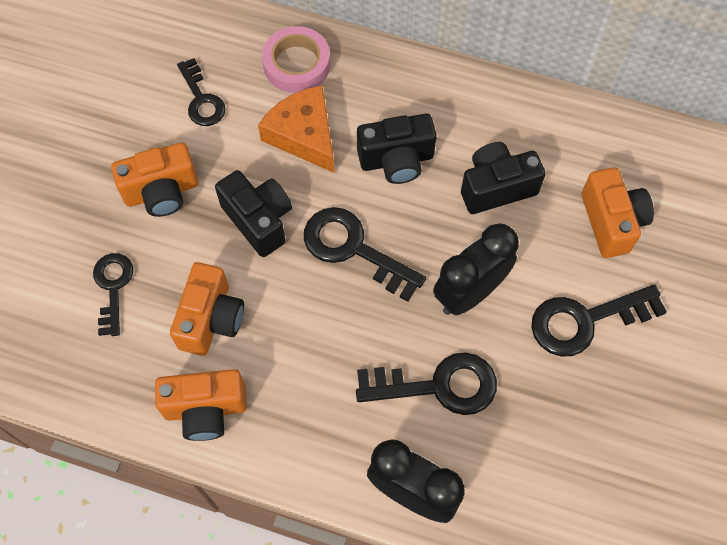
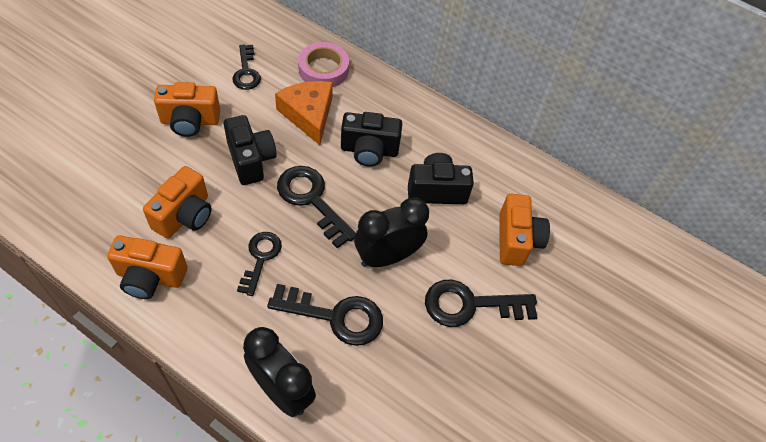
camera: 10 degrees right, 10 degrees down
(113, 287) = (124, 173): black key -> black key (260, 258)

